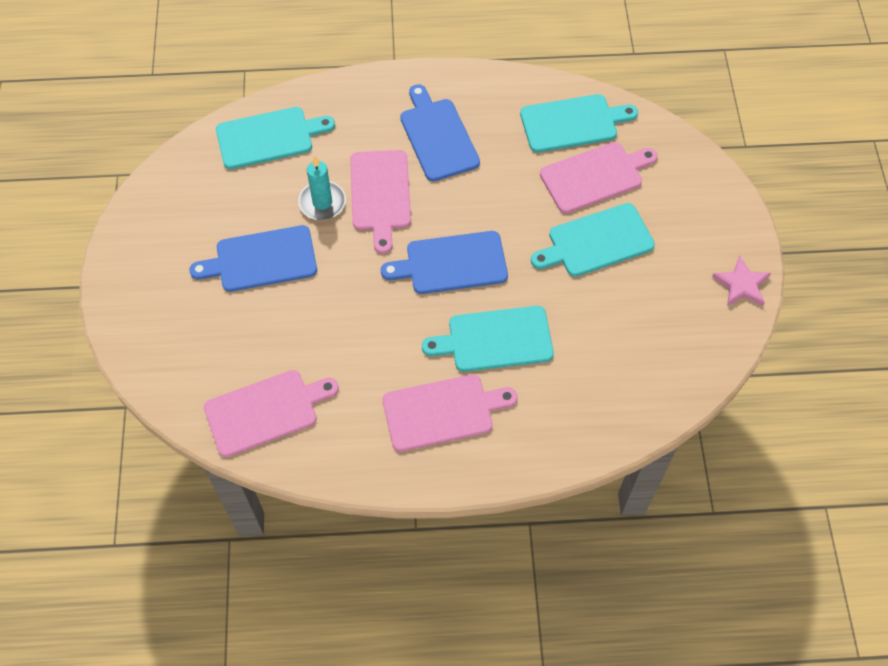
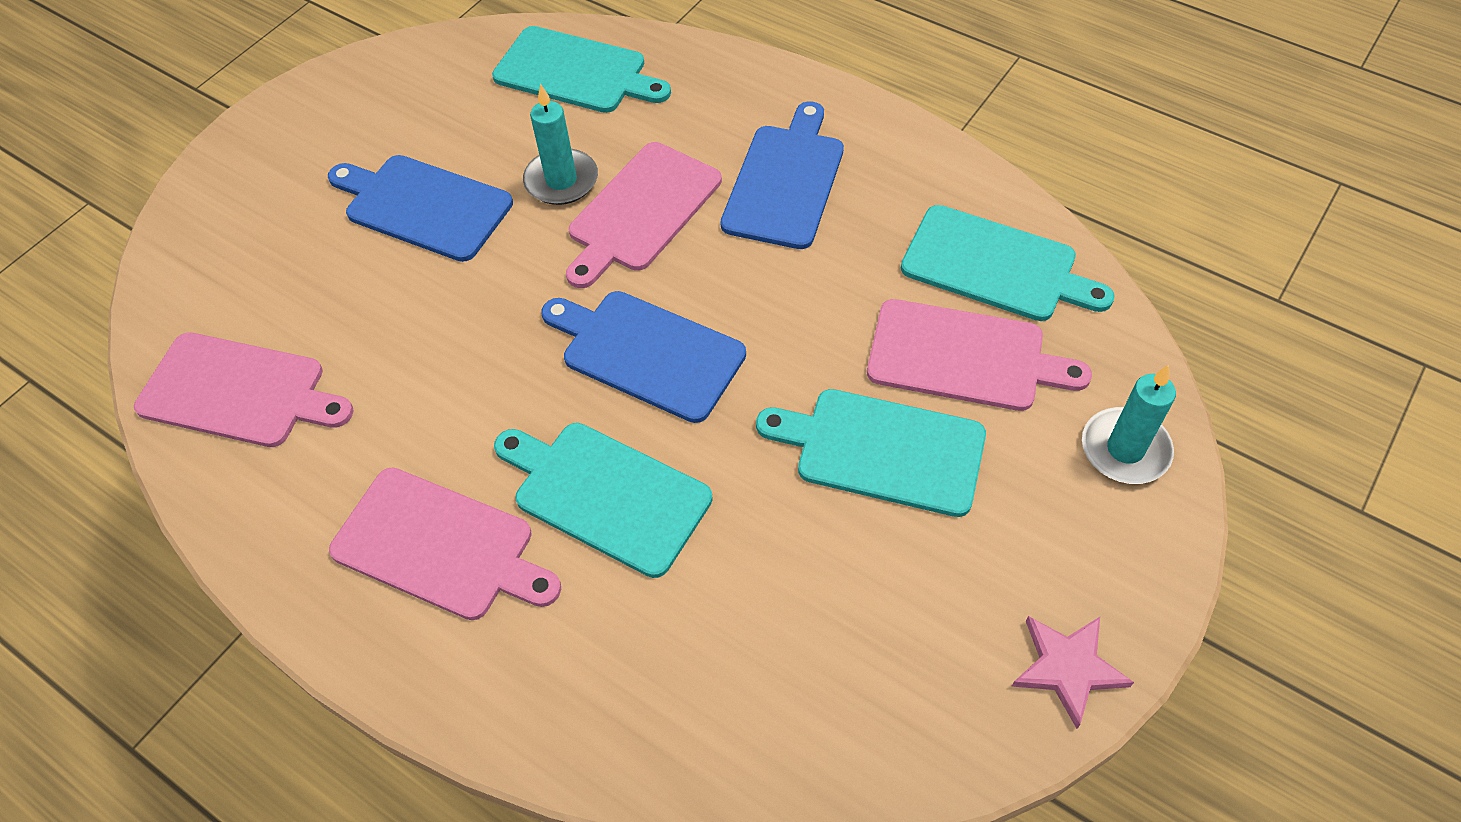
camera: 40 degrees right, 5 degrees down
(693, 177) = (1125, 449): none -> turquoise candle

